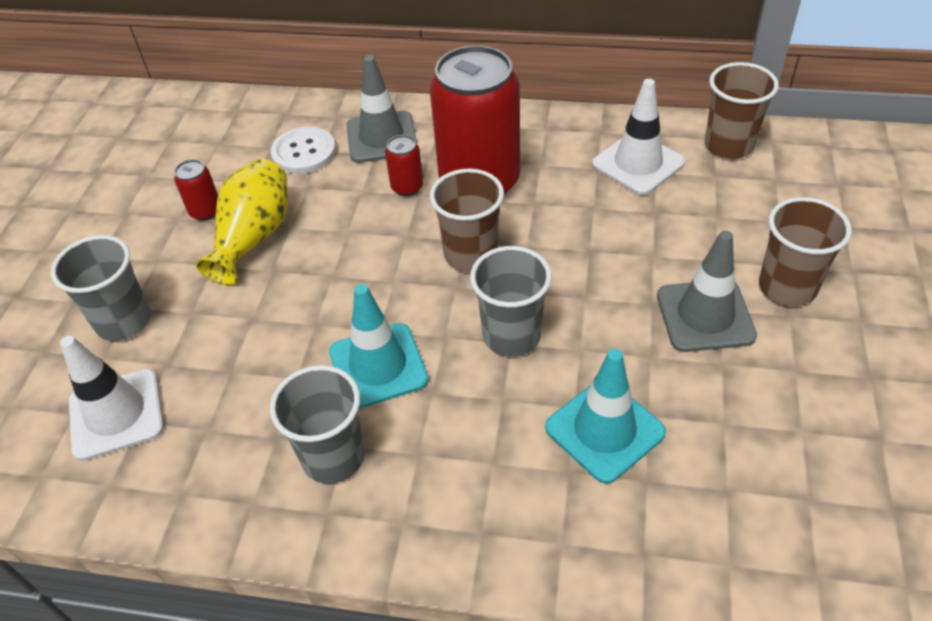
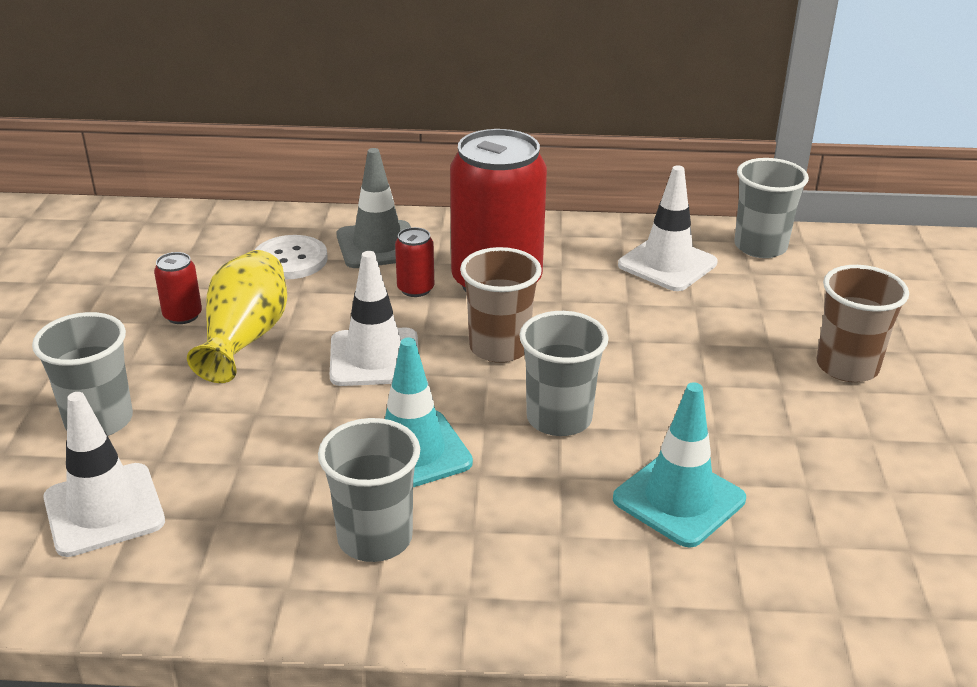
camera: 10 degrees left, 15 degrees down
(360, 262) = (374, 358): none -> white traffic cone
(705, 316) = (766, 394): grey traffic cone -> none
(729, 145) = (760, 247): brown cup -> grey cup

